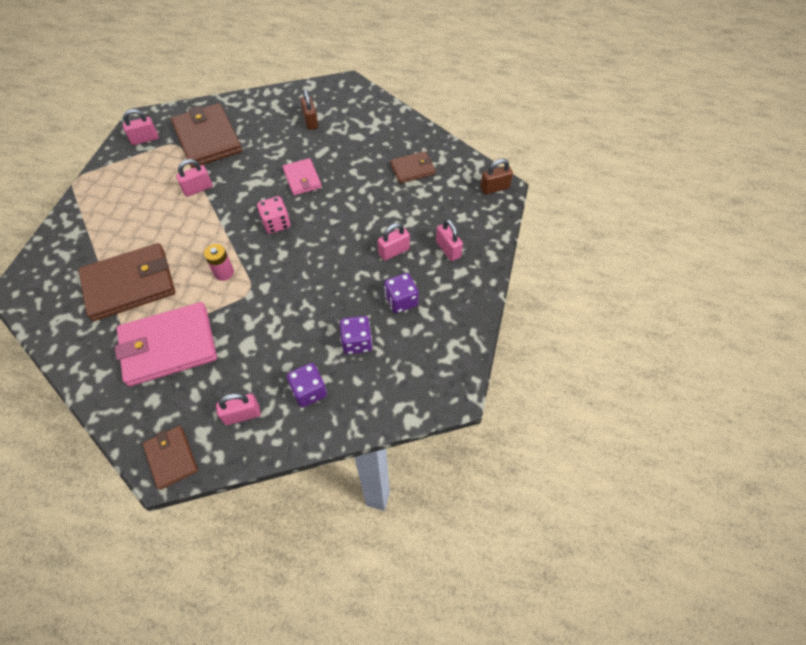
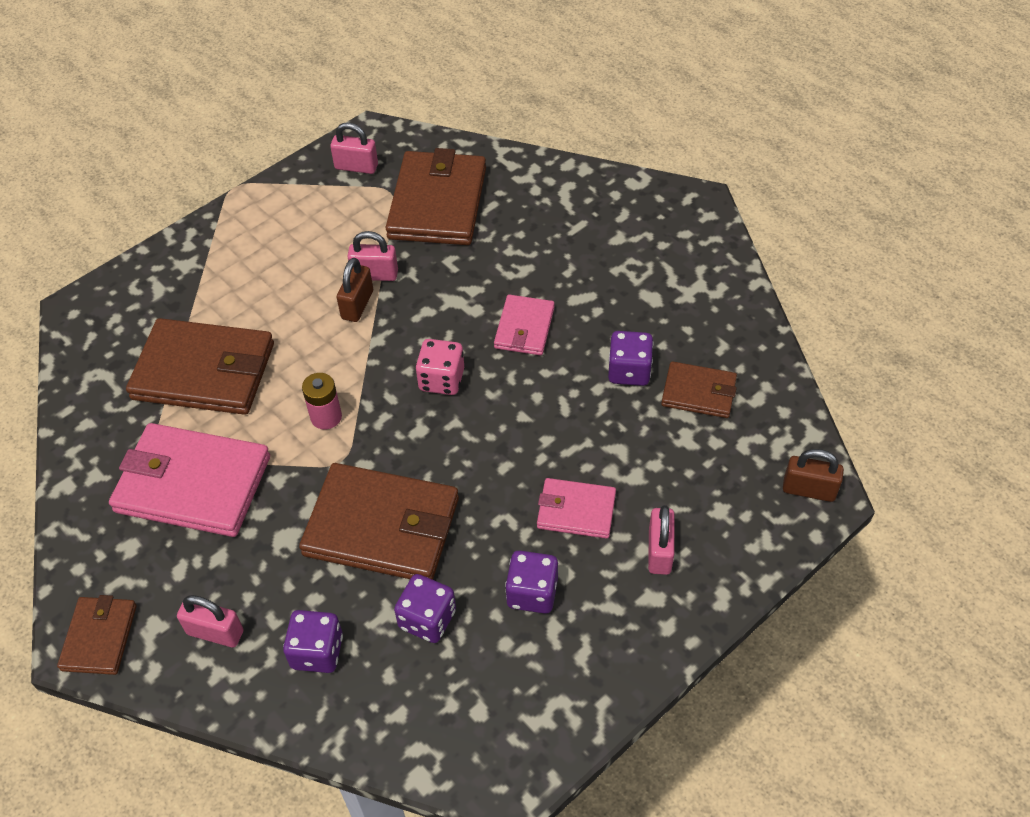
camera: 35 degrees right, 5 degrees down
(298, 311) = (382, 527): none -> brown wallet
(310, 121) = (599, 241): brown padlock -> brown padlock (357, 305)
(371, 175) = (629, 371): none -> purple dice
(394, 251) = (576, 510): pink padlock -> pink wallet

